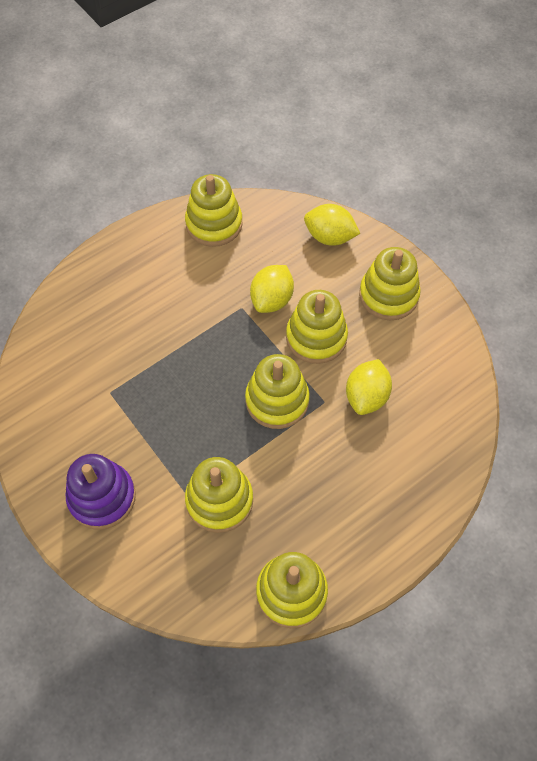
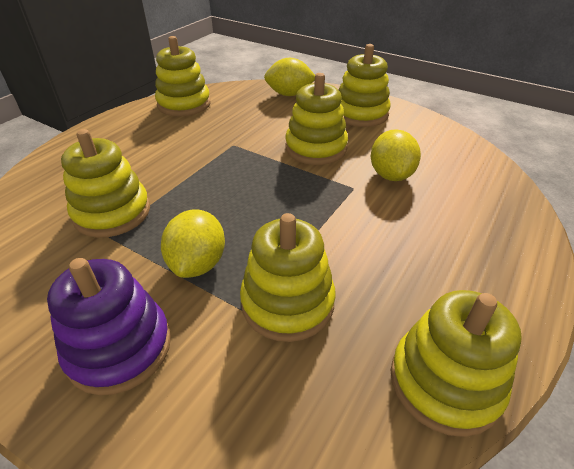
camera: 20 degrees left, 20 degrees down
(272, 300) = (260, 135): yellow lemon -> yellow lemon (198, 263)
(277, 400) = (305, 197): yellow stacking toy -> yellow stacking toy (112, 213)

